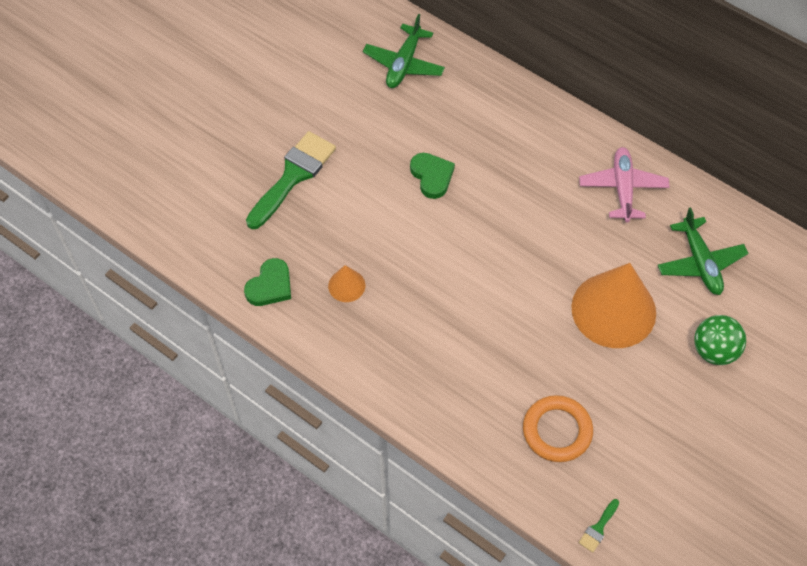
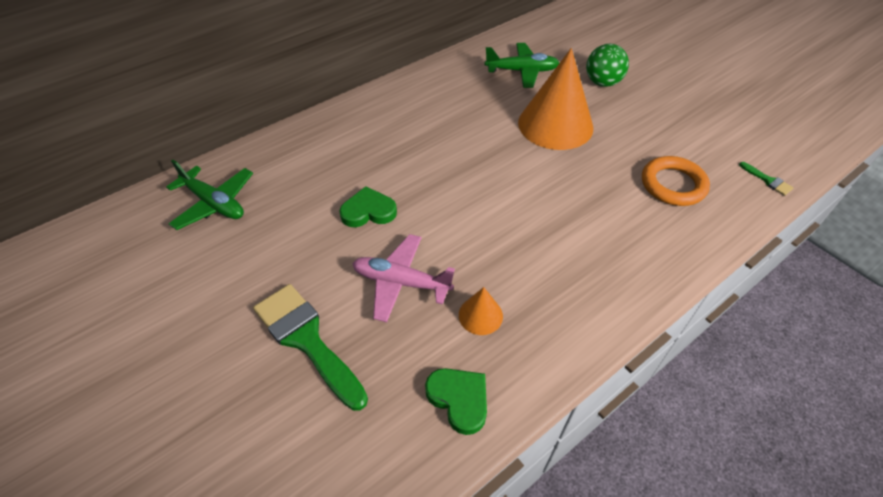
camera: 75 degrees left, 10 degrees down
(622, 188) = (437, 93): pink plane -> pink plane (401, 282)

